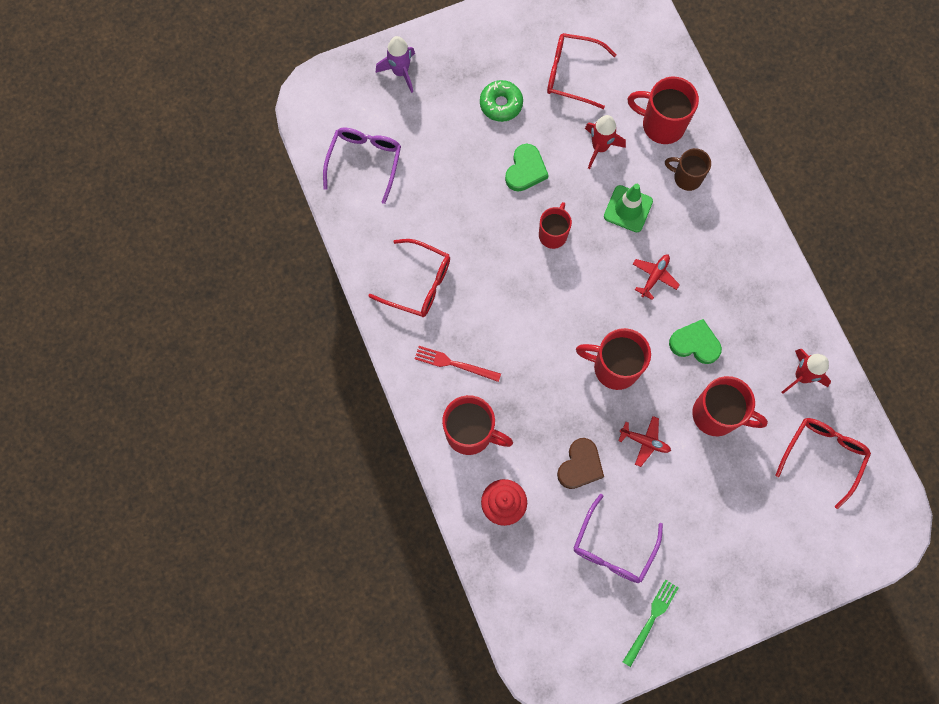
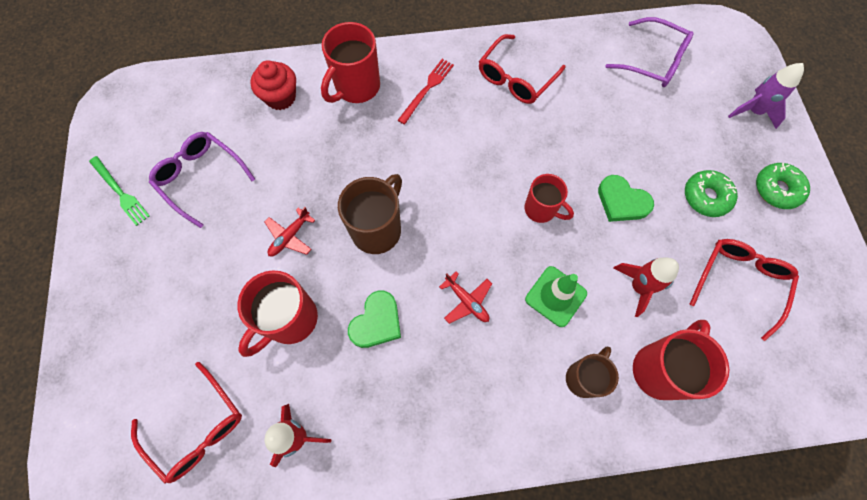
camera: 105 degrees right, 5 degrees down
(477, 50) = (777, 189): none -> green donut
(580, 465) = (290, 170): brown heart -> none
(614, 367) = (377, 229): red mug -> brown mug

